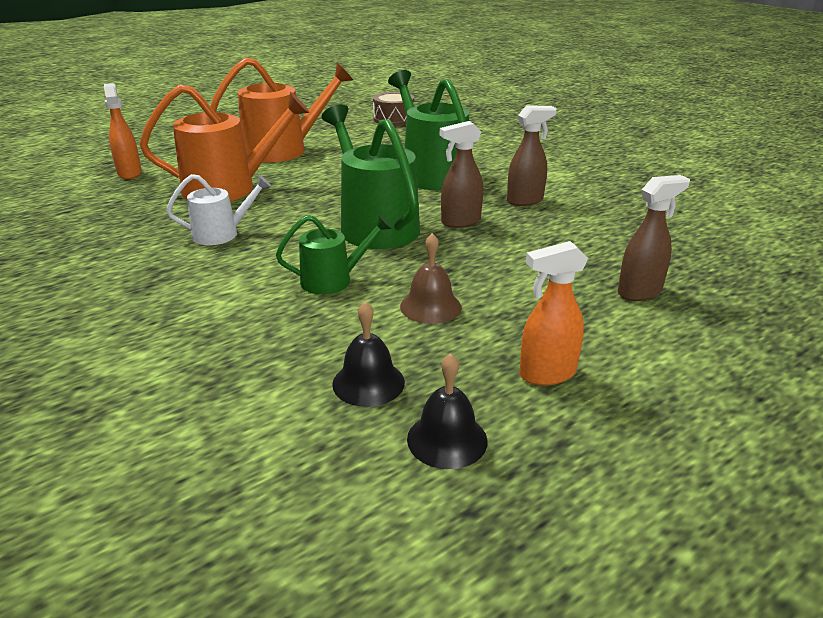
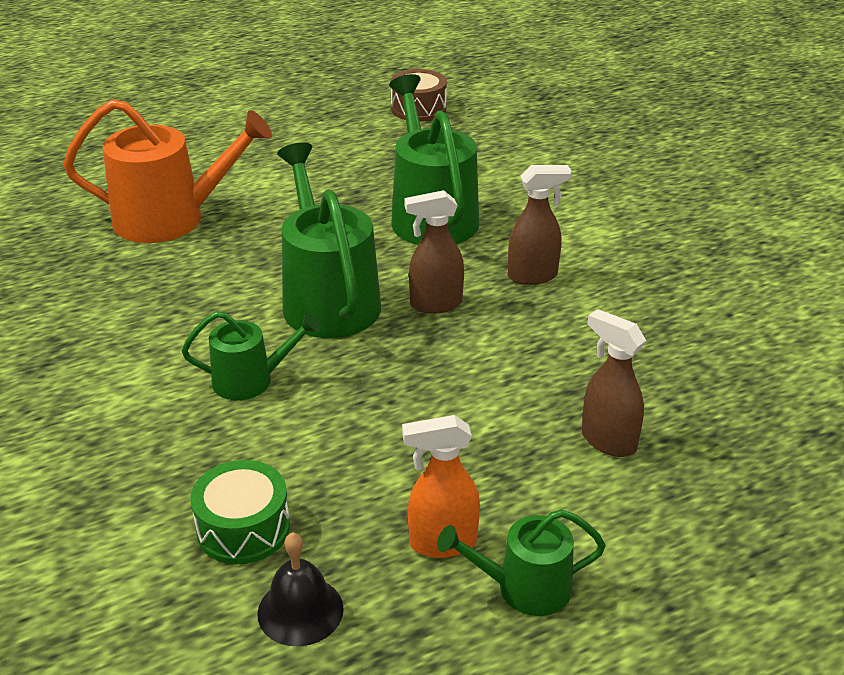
camera: 10 degrees right, 5 degrees up
(129, 173) = (59, 181): orange spray bottle -> none
(221, 234) = (142, 294): white watering can -> none
(282, 150) = (254, 156): orange watering can -> none
(368, 383) = (243, 528): black bell -> green drum
(430, 306) = (349, 432): brown bell -> none
(634, 398) = (525, 588): none -> green watering can
(640, 292) = (608, 441): brown spray bottle -> brown spray bottle turned 120 degrees counterclockwise

